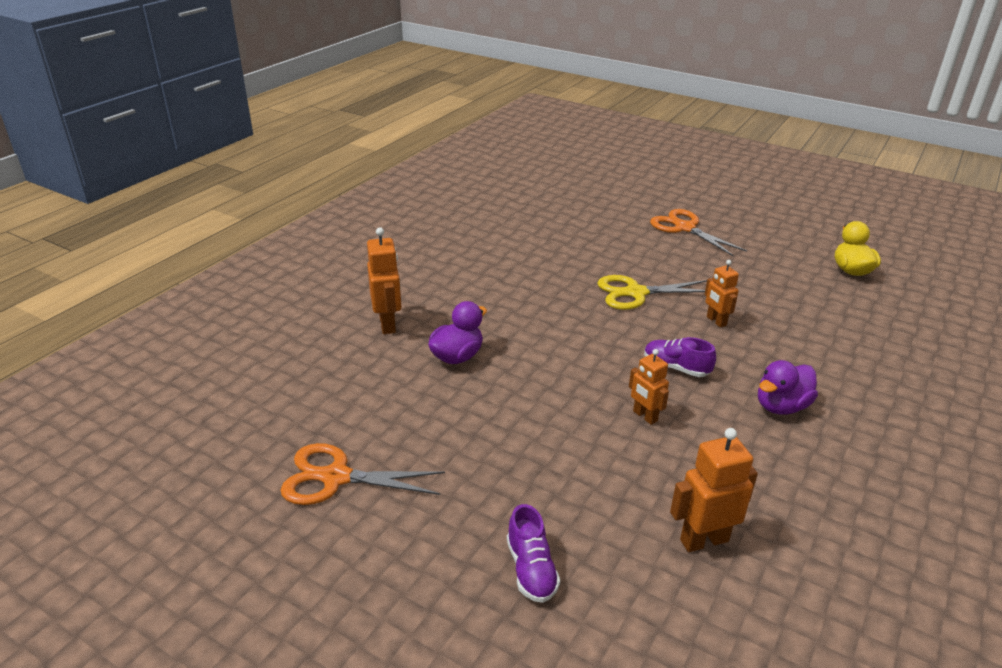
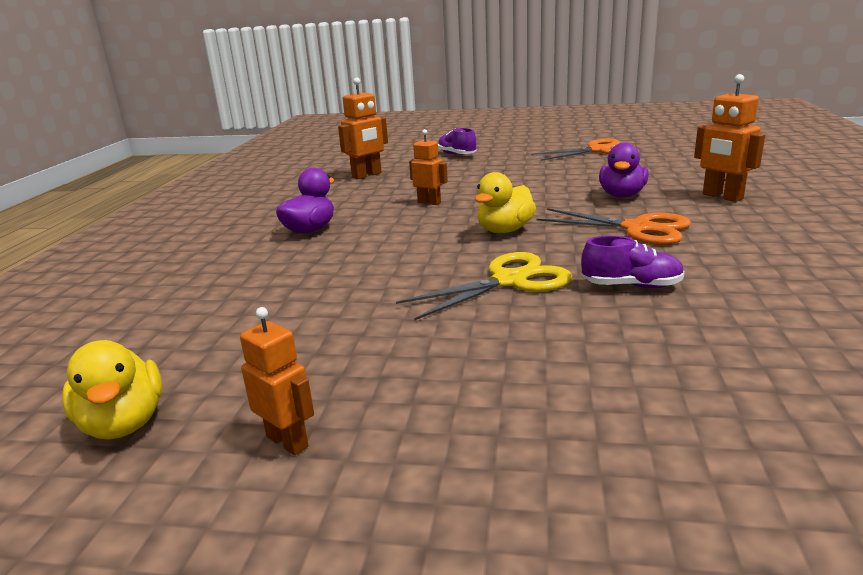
camera: 160 degrees right, 10 degrees down
(602, 343) = (504, 230): none -> yellow duck
(676, 368) = (417, 231): purple shoe -> purple shoe (631, 286)
(684, 228) = (512, 437): orange scissors -> orange scissors (638, 229)
(716, 321) = (386, 277): orange robot -> orange robot (288, 441)

